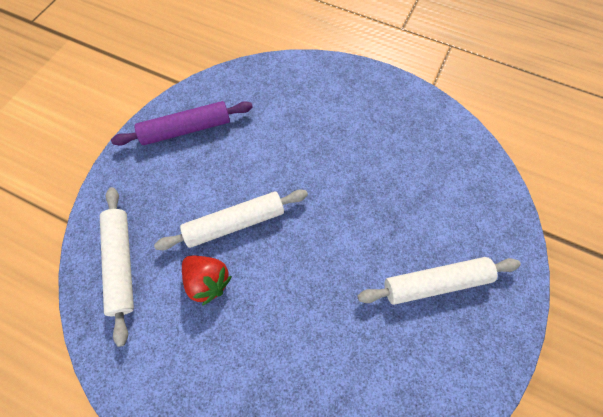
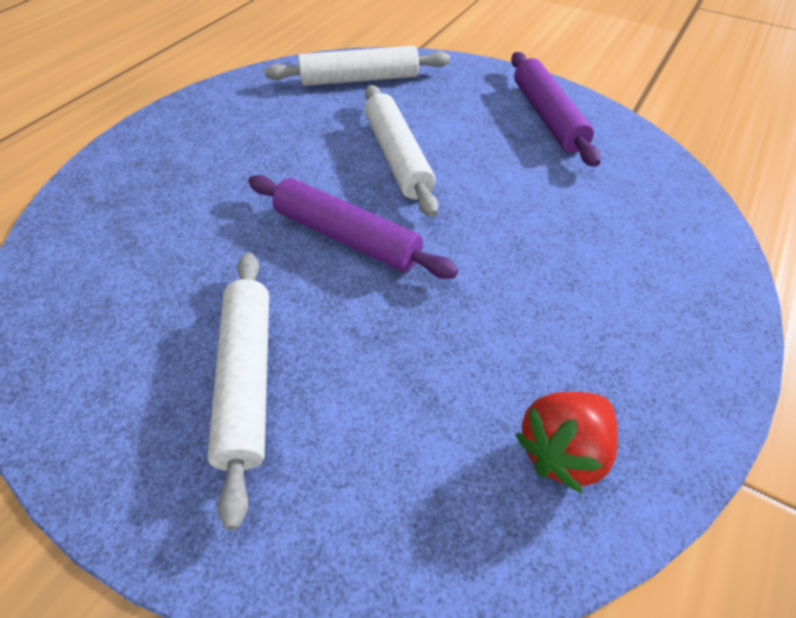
camera: 95 degrees right, 15 degrees down
(208, 281) = (323, 136): red strawberry -> red strawberry (563, 451)
(320, 247) = (346, 237): none -> purple rolling pin

